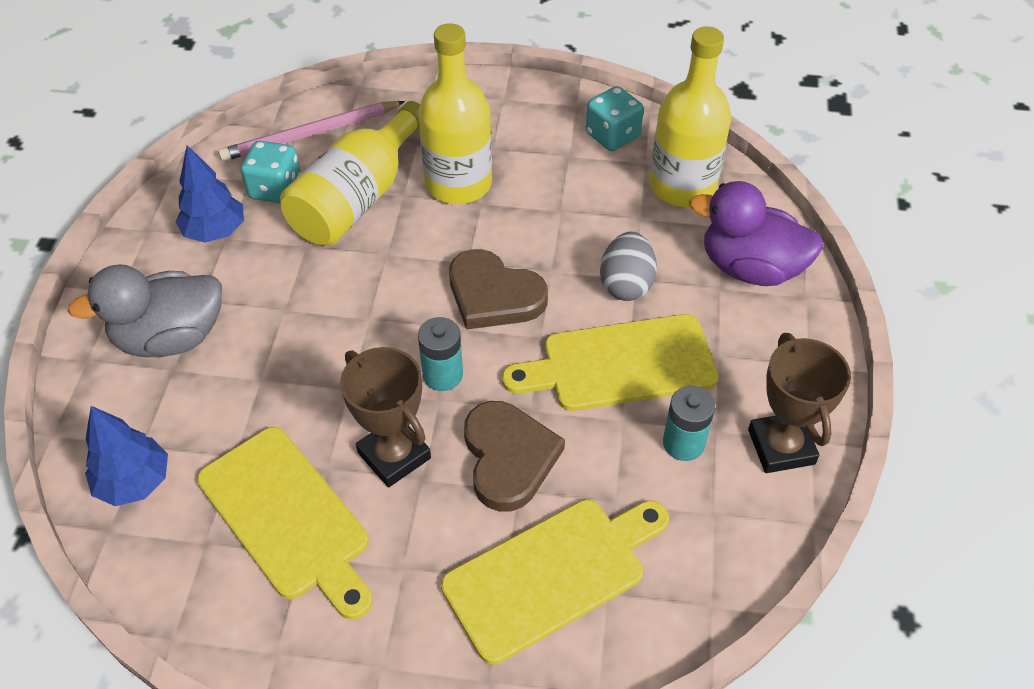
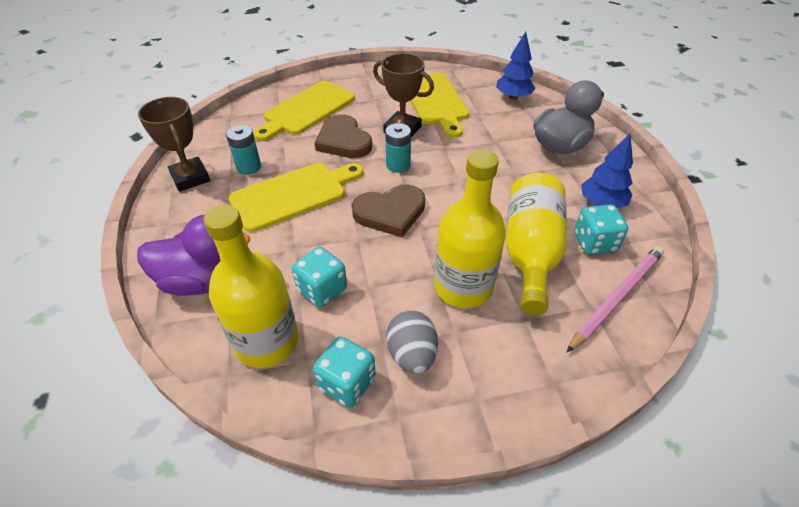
camera: 160 degrees right, 5 degrees down
(288, 518) = (435, 101): yellow cutting board -> yellow cutting board turned 135 degrees counterclockwise
(494, 295) = (390, 213): brown heart -> brown heart turned 150 degrees clockwise
(613, 221) = (322, 289): none -> turquoise dice
(626, 284) = (300, 243): grey egg -> grey egg (412, 355)

